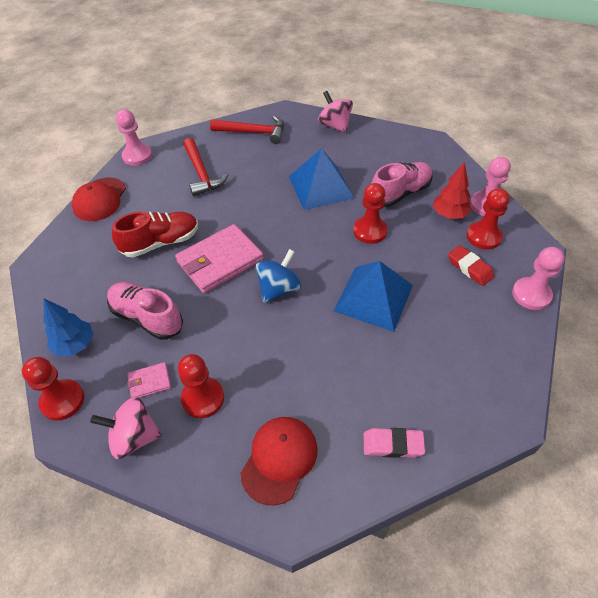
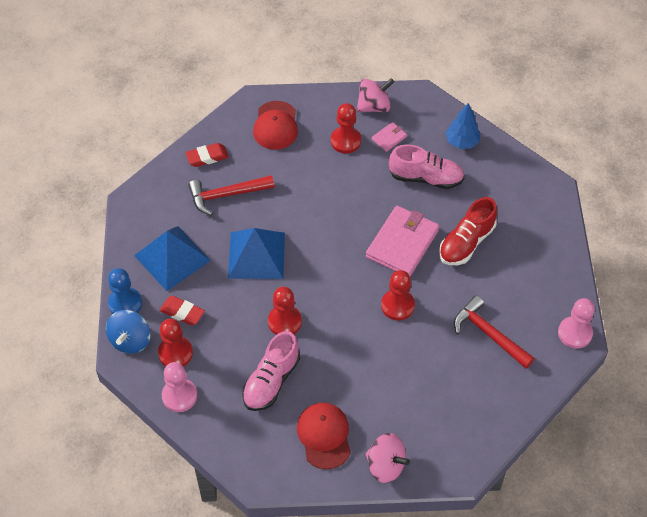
camera: 155 degrees right, 5 degrees up
(62, 400) = (437, 108): red pawn -> red pawn (397, 305)
(100, 199) = (562, 266): red cap -> red cap (324, 436)
(253, 132) = (474, 417): red hammer -> red hammer (226, 195)
(279, 289) = (337, 236): blue spinning top -> blue spinning top (130, 340)
(321, 187) = (356, 360): blue pyramid -> blue pyramid (172, 258)
(393, 445) = (207, 157): pink eraser -> red eraser
(449, 214) = (214, 369): red tree -> none
(531, 295) = (125, 303): pink pawn -> blue pawn

